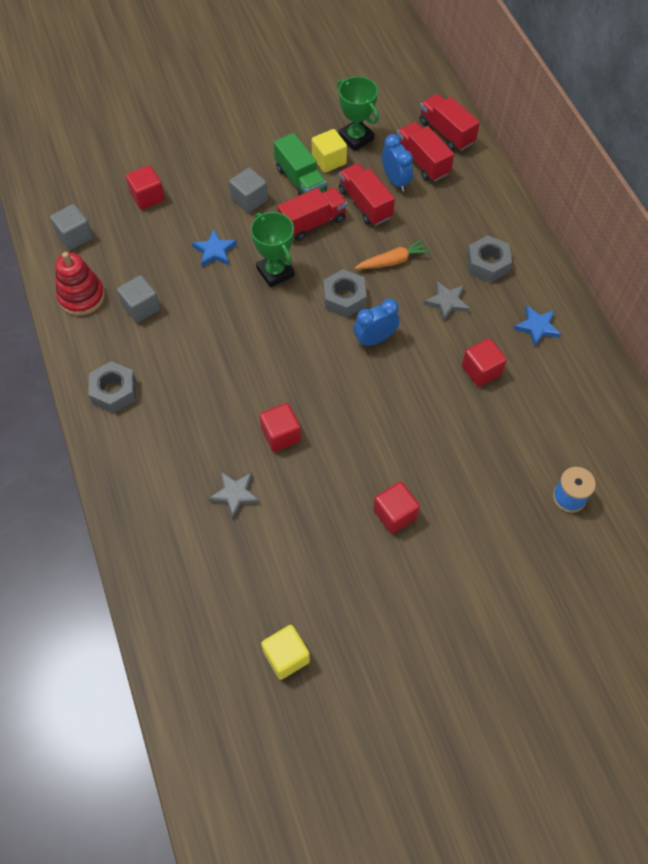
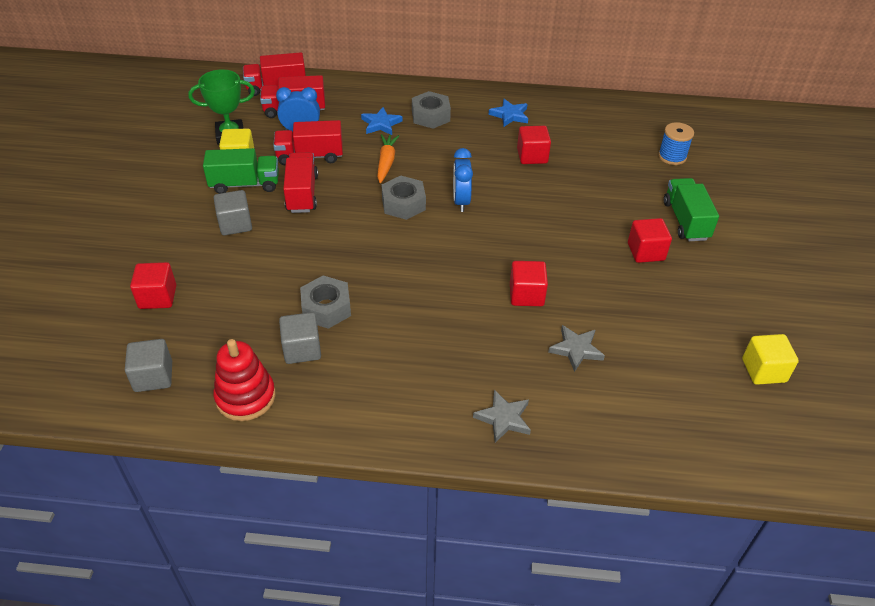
camera: 65 degrees left, 15 degrees down
(114, 391) = (396, 407): grey nut -> grey nut (326, 308)
(215, 251) = (277, 269): blue star -> blue star (381, 124)
(275, 272) = (338, 236): green trophy -> none
(447, 302) = (452, 149): grey star -> grey star (503, 418)
(465, 538) = (685, 221): none -> green truck

